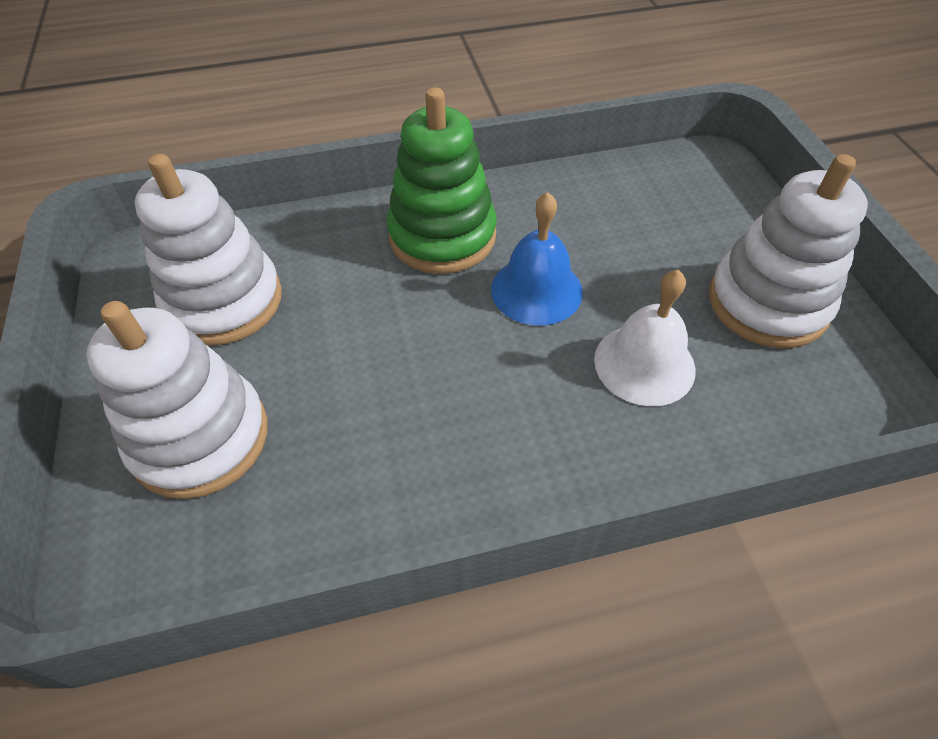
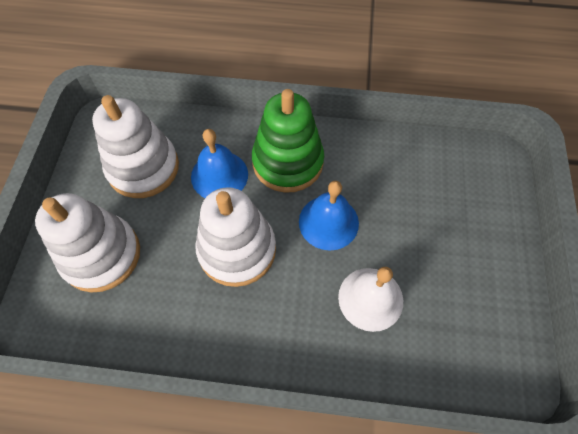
camera: 20 degrees right, 10 degrees up
(349, 278) = (219, 175): none -> blue bell
(767, 303) = (474, 283): white stacking toy -> white stacking toy (237, 250)

